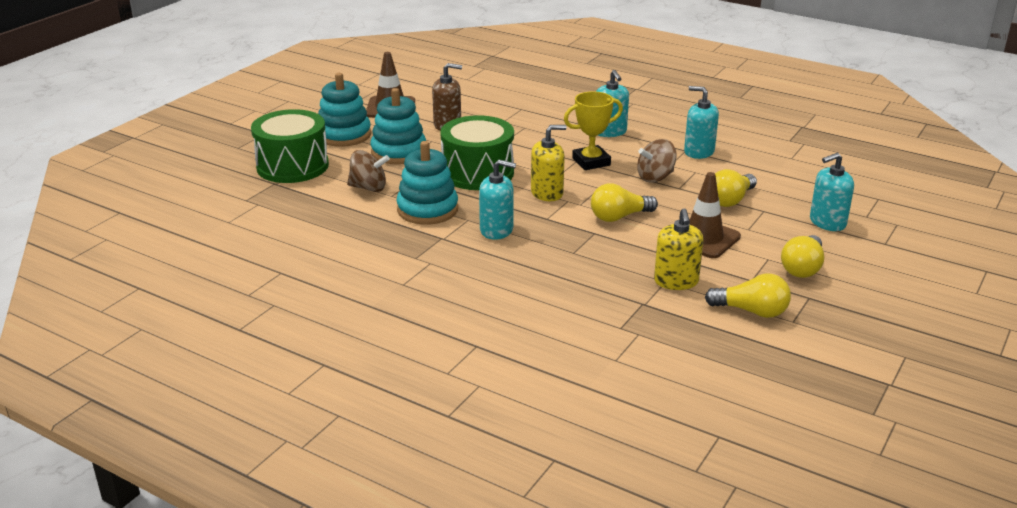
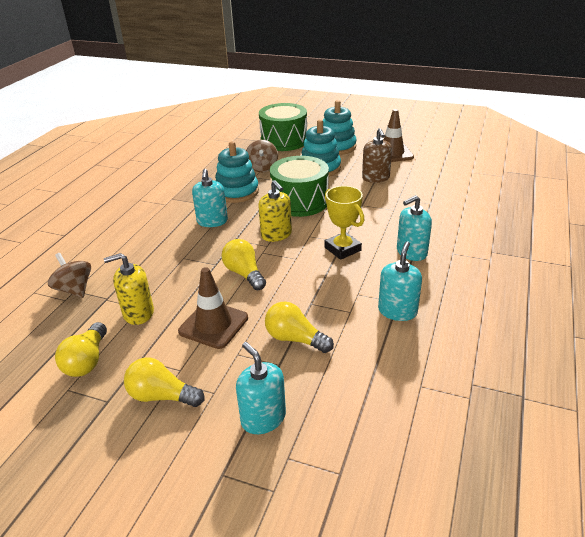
camera: 80 degrees right, 5 degrees up
(655, 177) = (326, 287): brown spinning top -> brown spinning top (74, 289)

